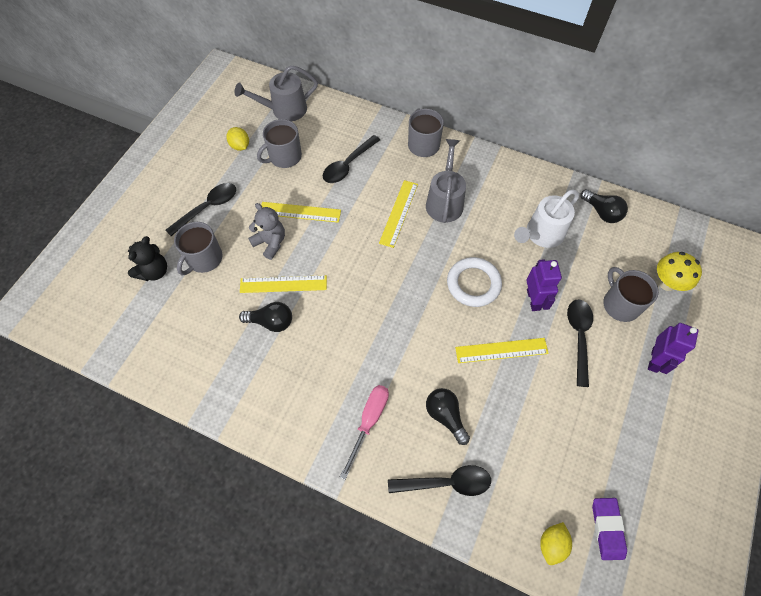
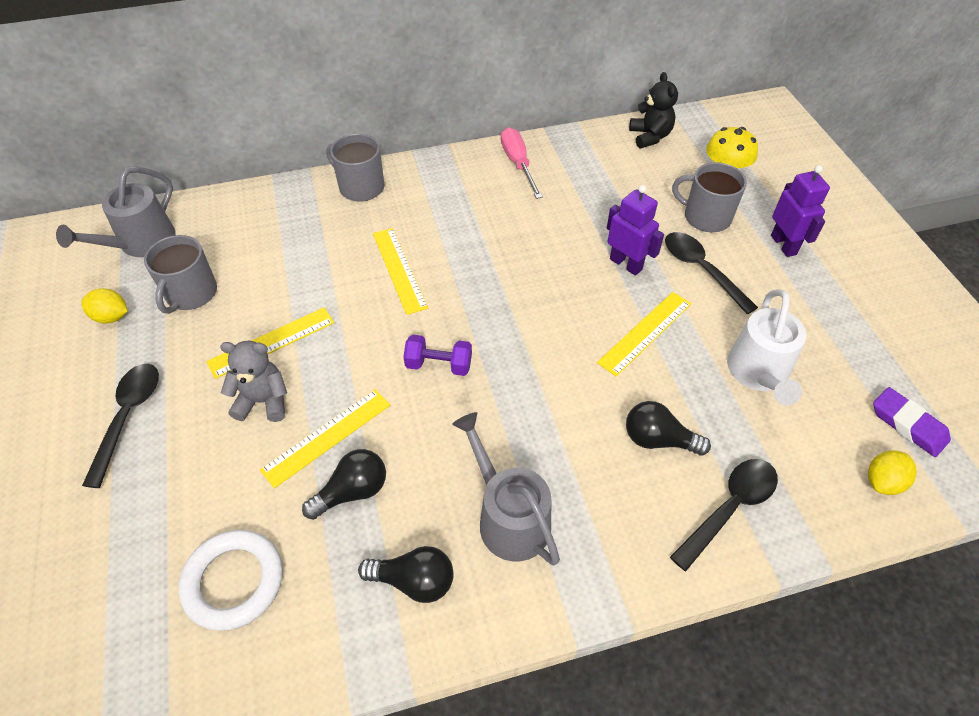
camera: 40 degrees left, 10 degrees down
(154, 271) = (111, 552): black teddy bear -> black teddy bear (650, 136)
(204, 259) = (180, 482): grey mug -> none
(348, 165) = (287, 256): black spoon -> none
(369, 285) = (439, 365): none -> purple dumbbell
(369, 422) = (585, 512): pink screwdriver -> pink screwdriver (518, 164)
(445, 201) = (440, 228): grey watering can -> grey watering can (509, 517)
(473, 284) = (552, 288): white ring -> white ring (234, 581)
(541, 234) = (571, 200): white watering can -> white watering can (758, 373)
(552, 544) = (883, 481): yellow lemon -> yellow lemon turned 60 degrees clockwise
(601, 212) = (606, 148): black light bulb -> black light bulb (414, 581)

